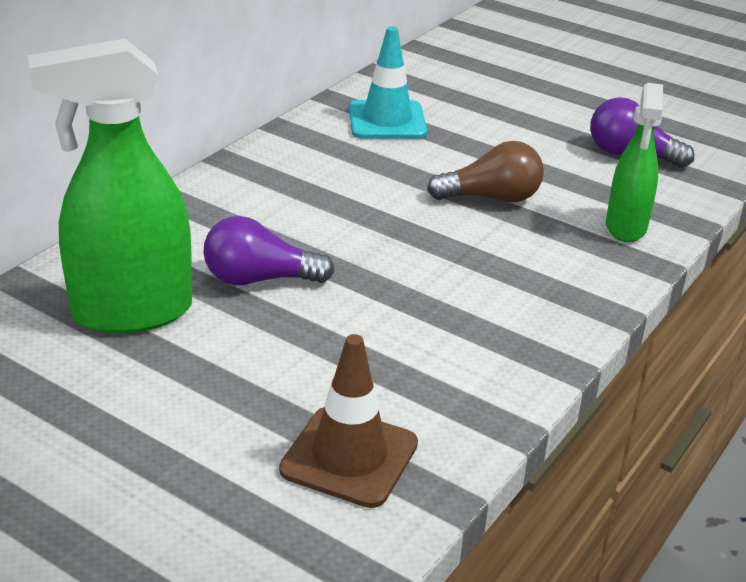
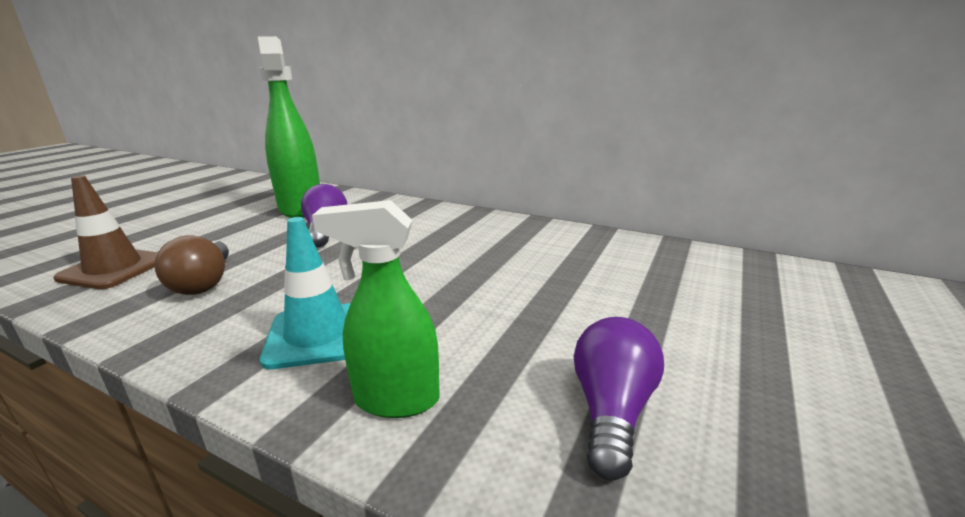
camera: 85 degrees right, 10 degrees down
(387, 121) = (577, 251): turquoise traffic cone -> turquoise traffic cone (318, 335)
(491, 198) = (450, 305): brown light bulb -> brown light bulb (204, 283)

